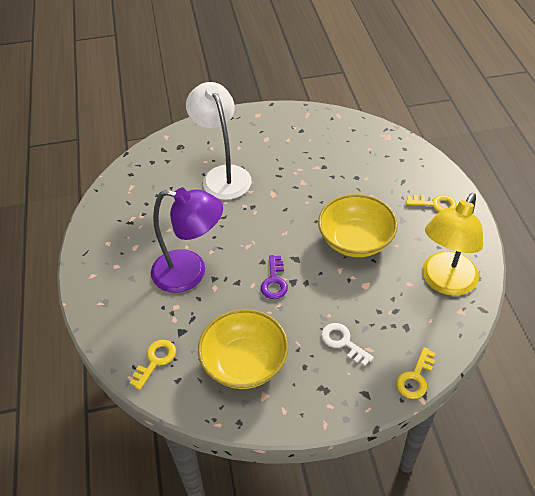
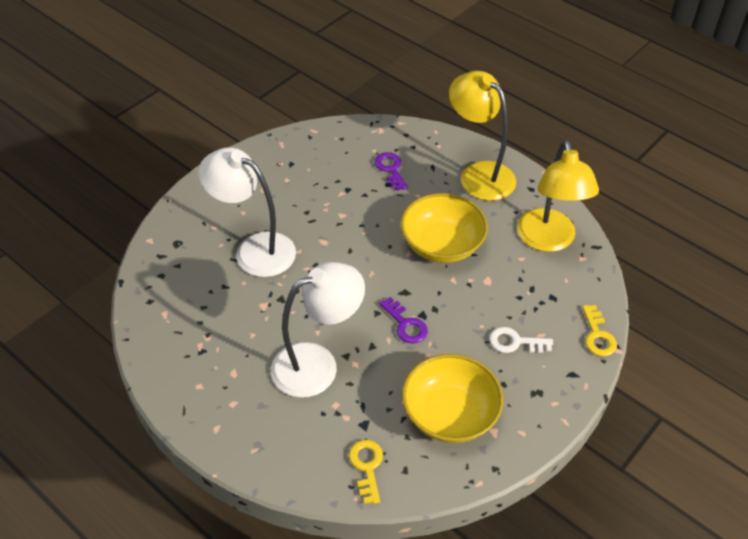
camera: 40 degrees left, 0 degrees up
(190, 273) = (317, 364): purple lamp -> white lamp
(368, 168) = (390, 169): none -> purple key
(435, 204) = (479, 174): yellow key -> yellow lamp

